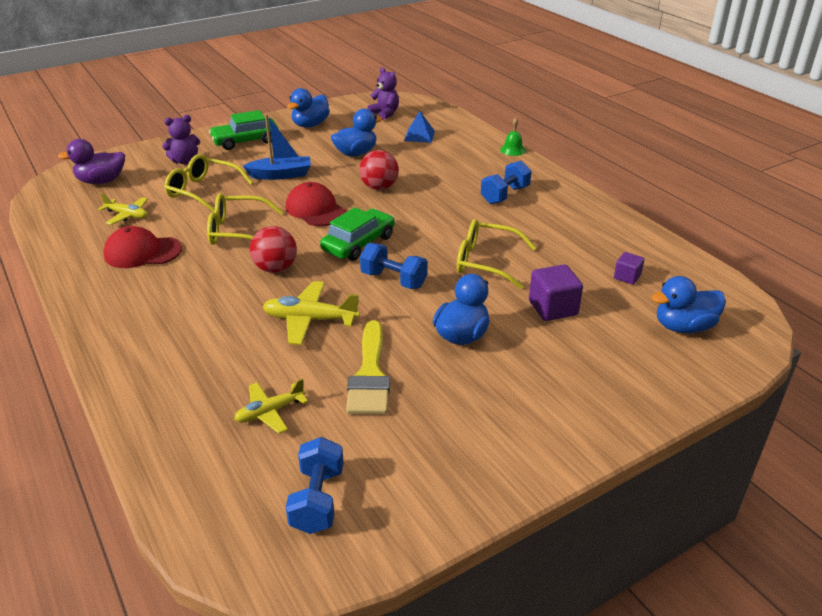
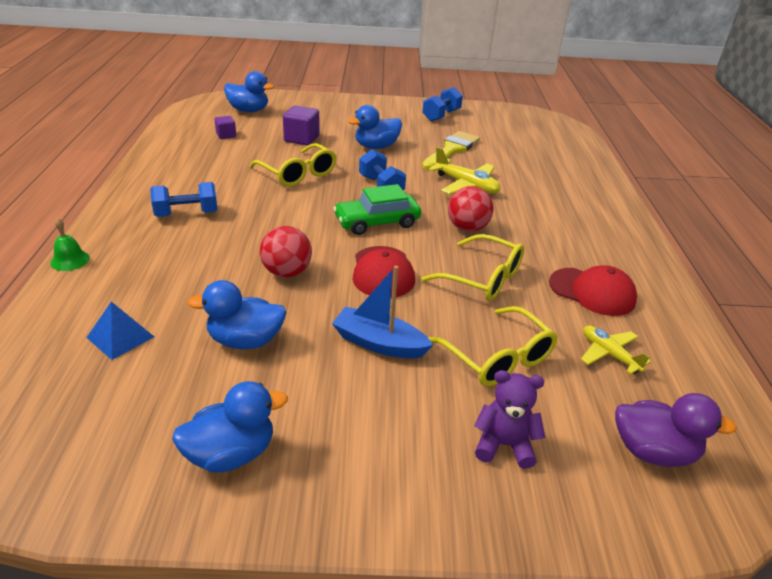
camera: 150 degrees left, 0 degrees up
(245, 141) = (376, 457): green car -> none
(270, 412) = (522, 155): yellow plane -> none
(318, 500) = (515, 124): blue dumbbell -> blue dumbbell (441, 115)
(385, 114) = (79, 423): purple teddy bear -> none

